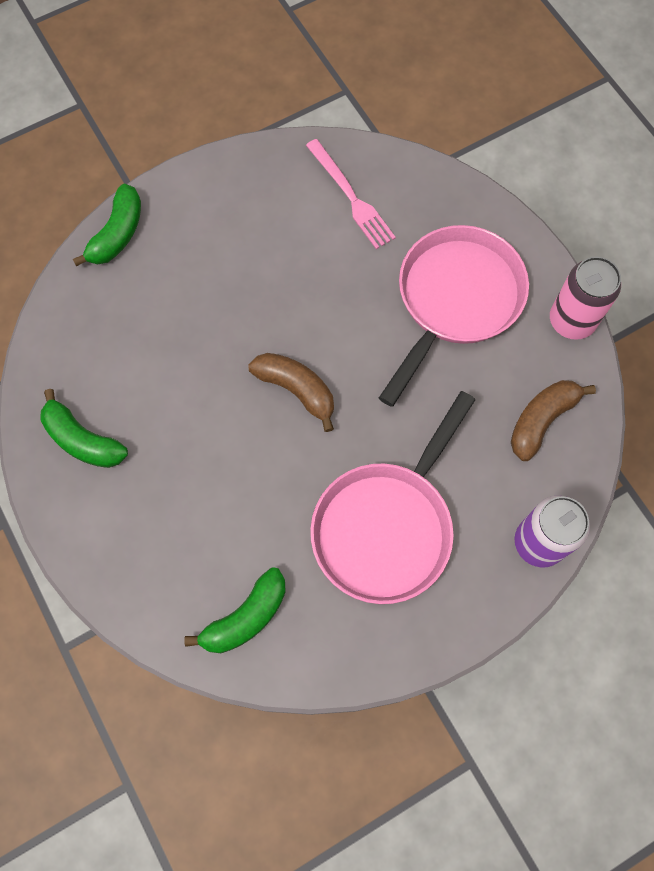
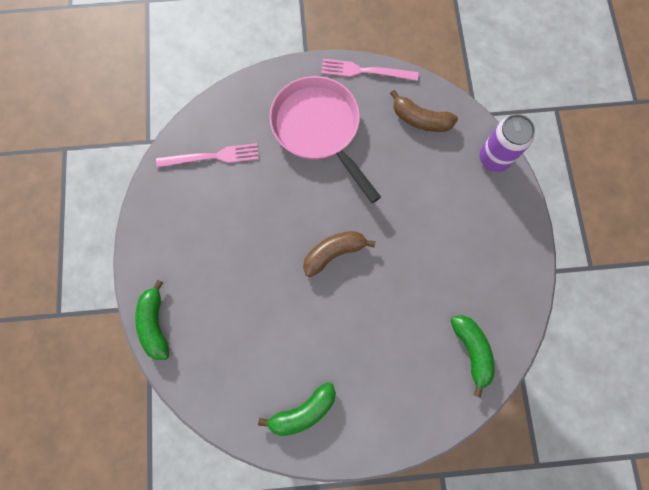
camera: 65 degrees left, 5 degrees up
(117, 234) = (155, 324): green banana -> green banana turned 150 degrees counterclockwise
(386, 526) = (448, 239): pink pan -> none
(541, 420) = (420, 119): brown banana -> brown banana turned 45 degrees counterclockwise
(571, 321) = (365, 71): pink can -> pink fork

